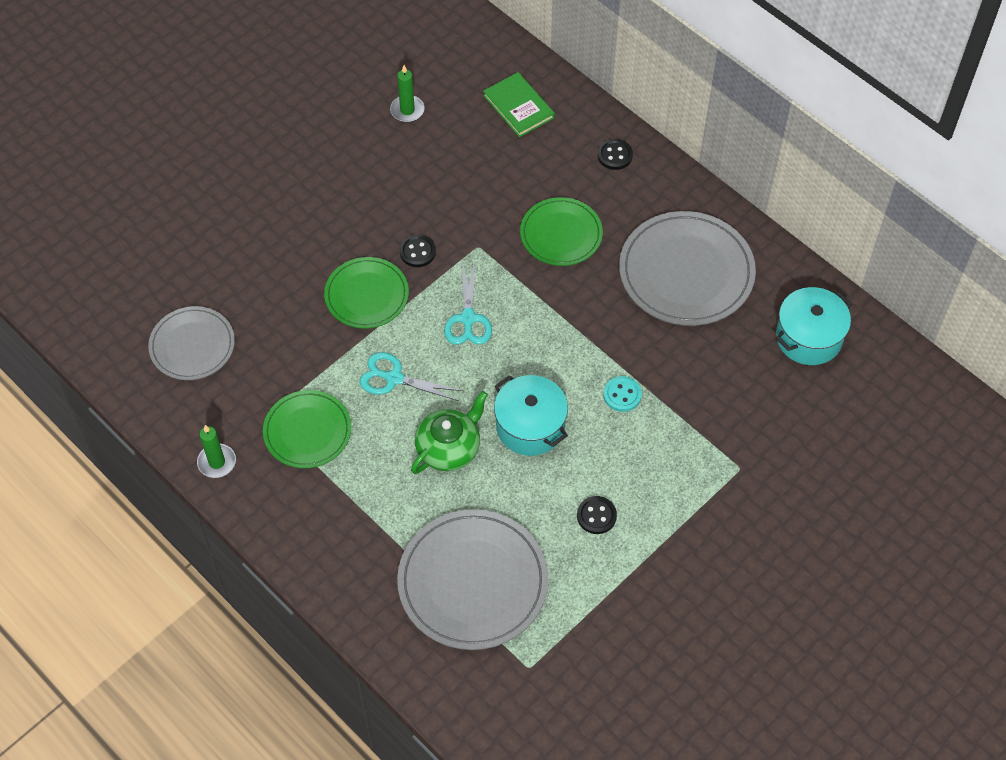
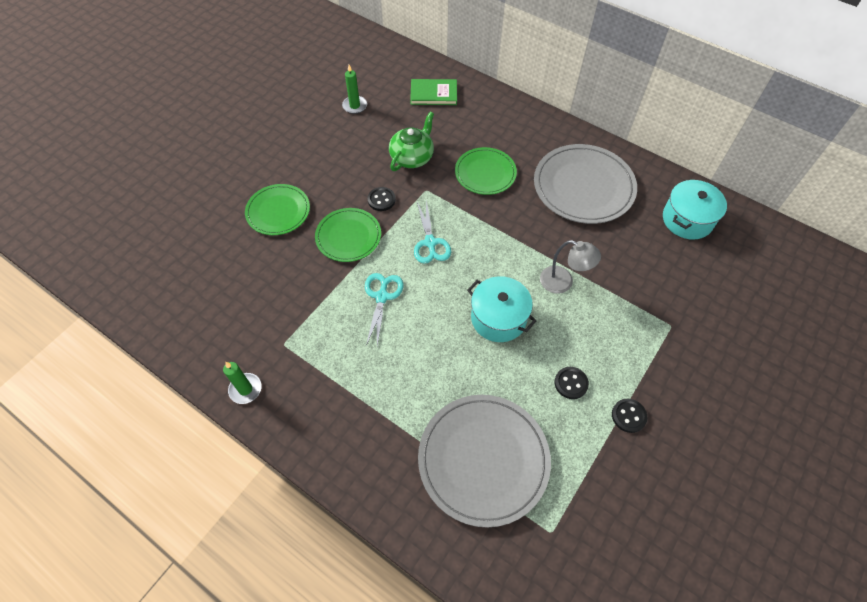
camera: 10 degrees left, 0 degrees up
(192, 345) = (214, 295): grey plate -> none
(307, 431) = (318, 350): green plate -> green plate (278, 211)
(394, 378) = (382, 297): turquoise scissors -> turquoise scissors turned 90 degrees clockwise
(449, 448) = (437, 346): green teapot -> green teapot (412, 157)
(518, 106) = (433, 94): green book -> green book turned 45 degrees counterclockwise
(615, 155) = (509, 116): black button -> black button (628, 416)
(622, 395) = (563, 282): turquoise button -> grey lamp

